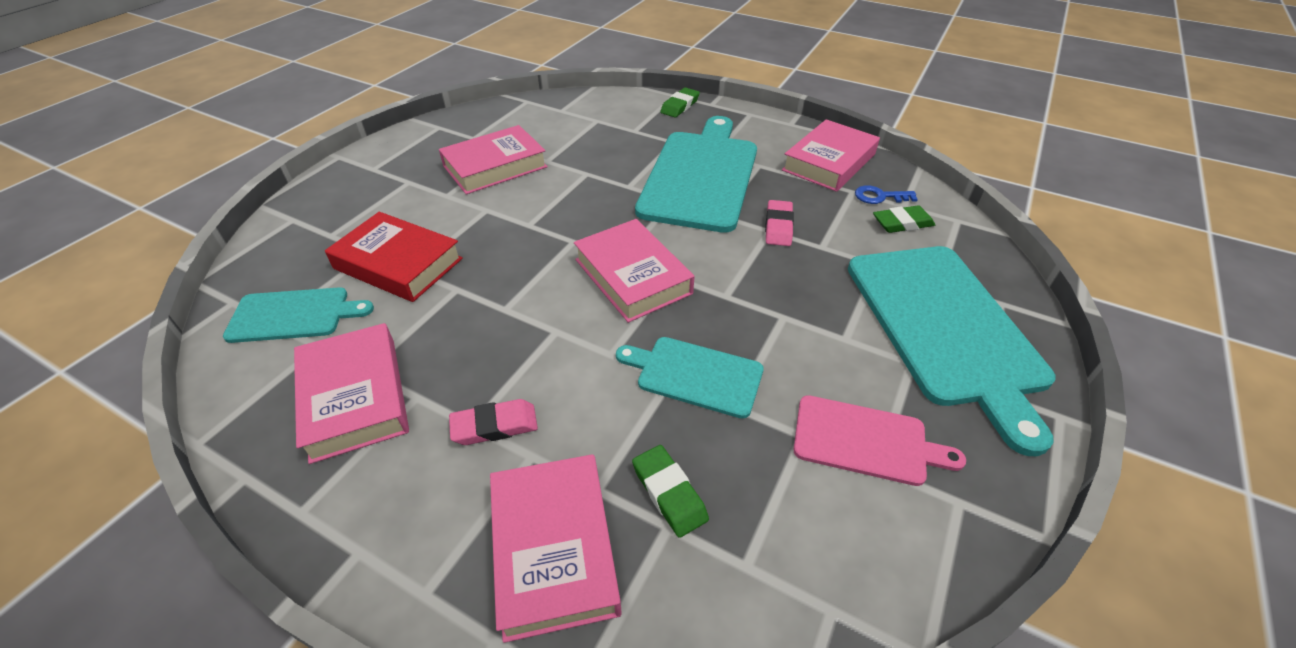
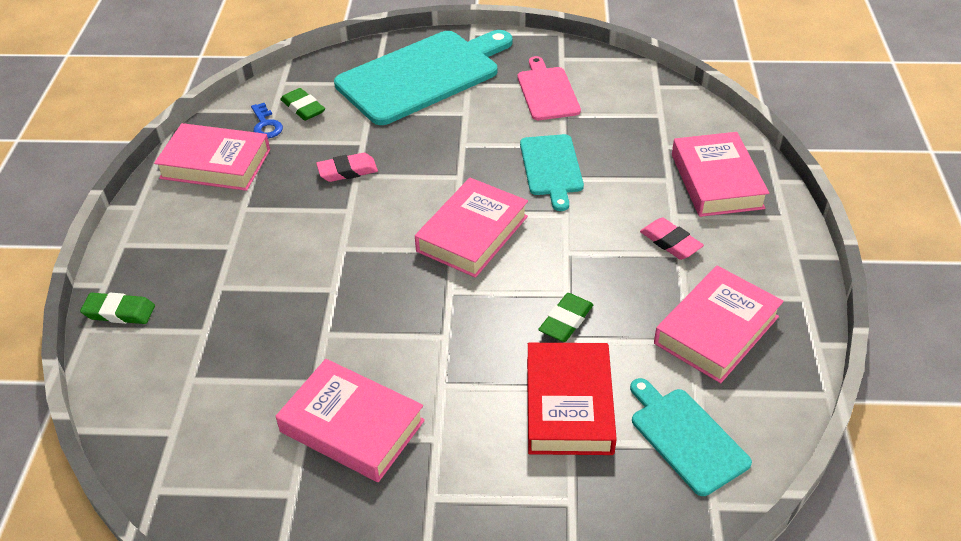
camera: 115 degrees left, 0 degrees up
(554, 548) = (717, 181): pink book -> pink book turned 60 degrees counterclockwise
(669, 493) = (646, 151): green eraser -> green eraser (566, 321)
(701, 176) = (285, 242): turquoise cutting board -> none

